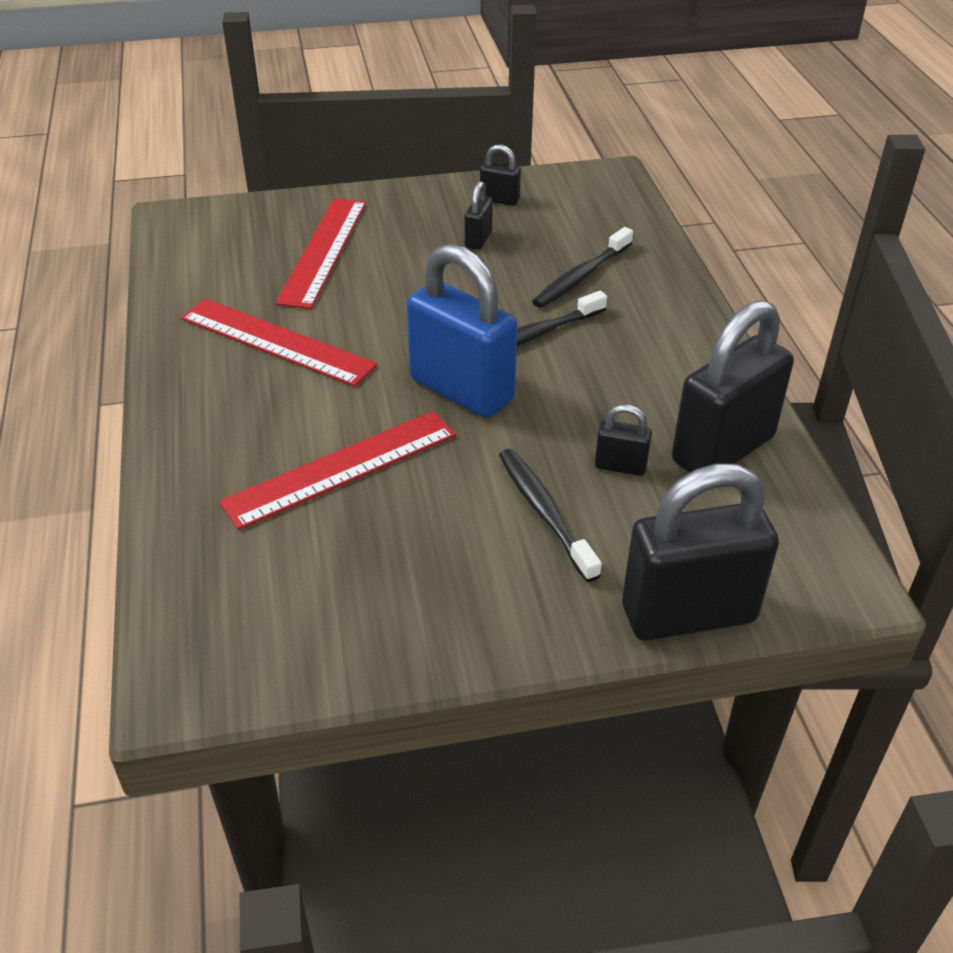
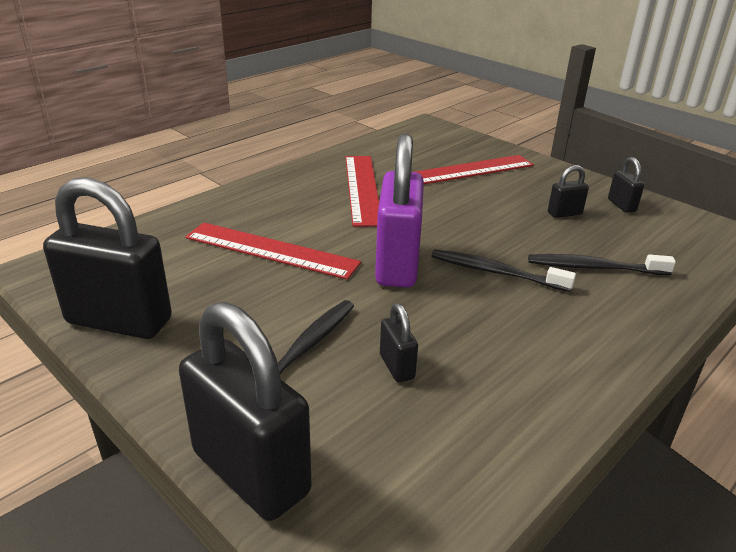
camera: 55 degrees right, 10 degrees down
(461, 390) = (397, 265): blue padlock -> purple padlock
(722, 450) = (482, 420): black padlock -> black padlock (119, 321)

